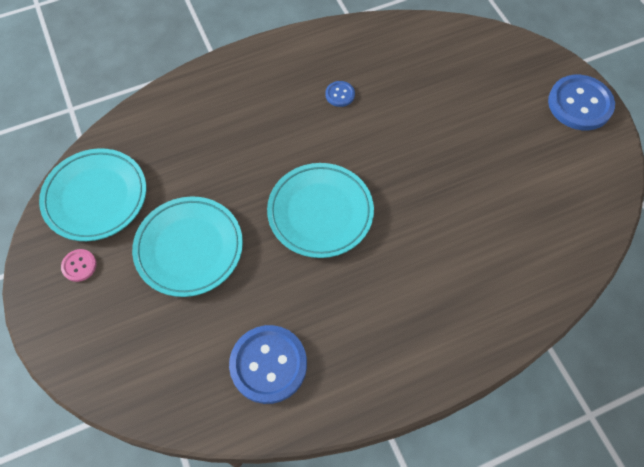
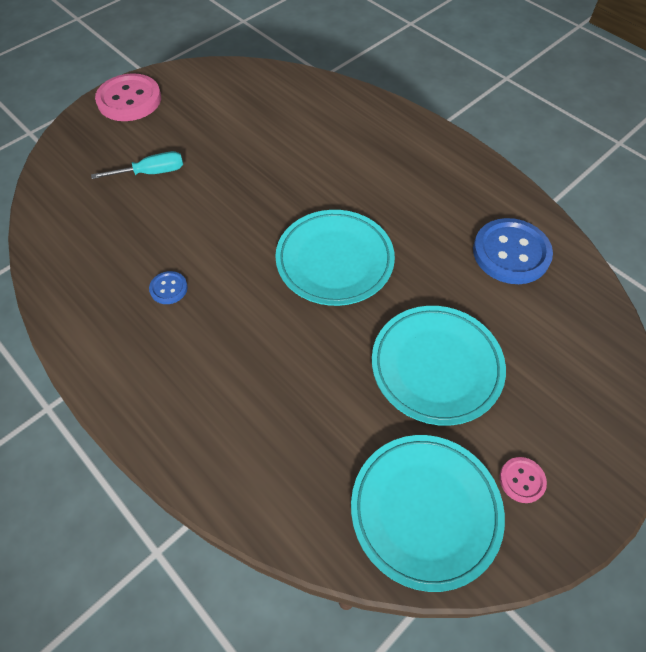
camera: 110 degrees left, 5 degrees down
(472, 104) = (151, 173): none -> turquoise screwdriver
(579, 104) = (129, 100): blue button -> pink button

